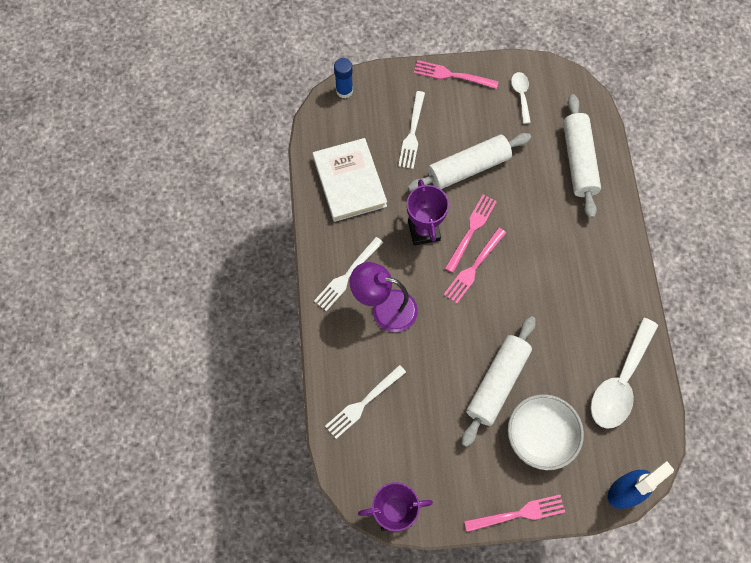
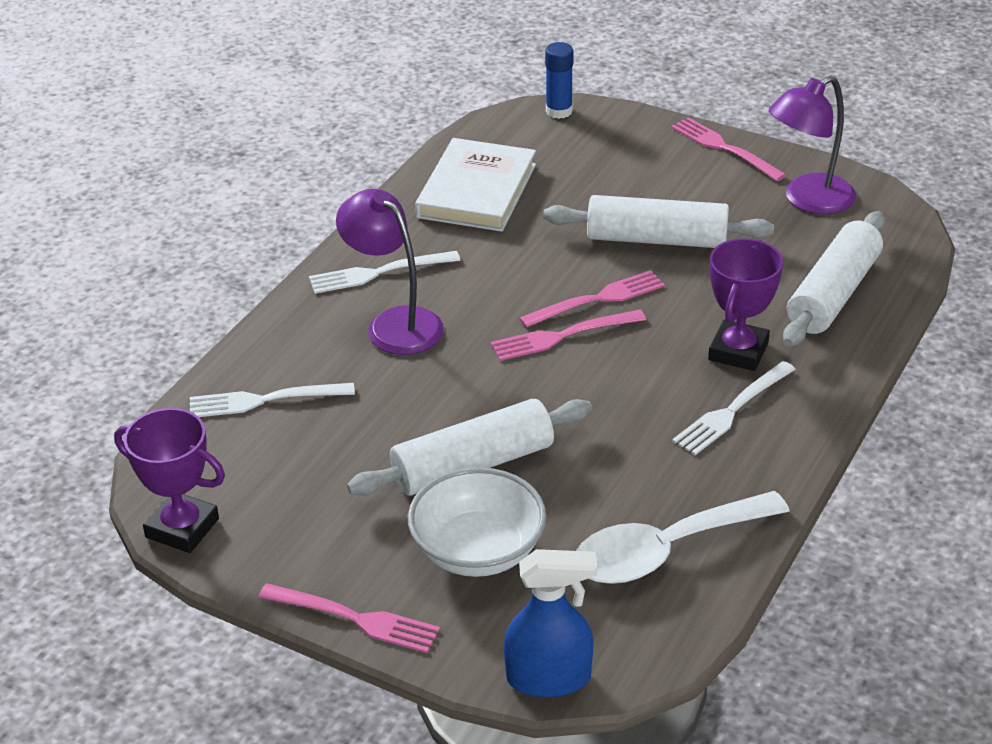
camera: 35 degrees right, 30 degrees down
(412, 133) = (611, 179): white fork -> white fork (732, 410)
(424, 231) = (529, 273): purple trophy -> purple trophy (738, 351)
(521, 95) = (808, 200): white spoon -> purple lamp

